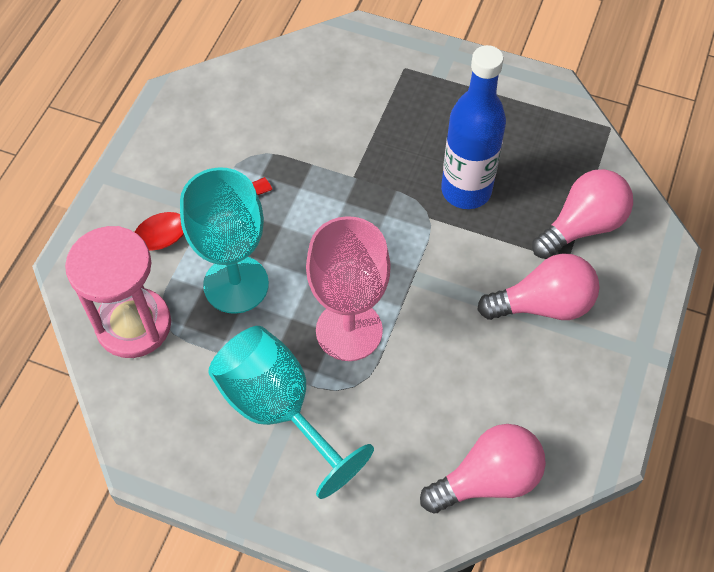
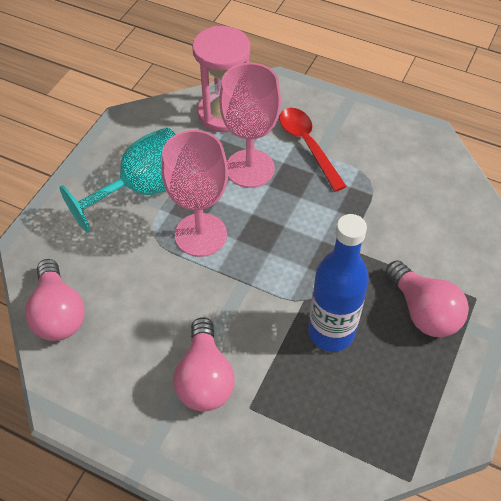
camera: 95 degrees right, 5 degrees down
(236, 284) = (250, 168): turquoise goblet -> pink goblet
(582, 226) = (286, 428): pink light bulb -> pink light bulb (423, 311)

